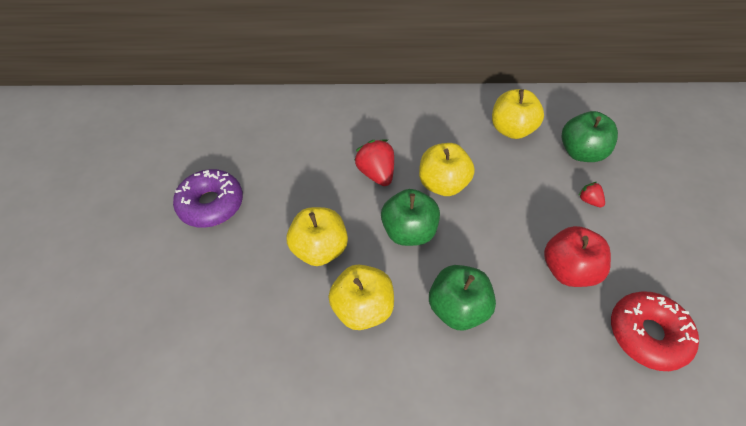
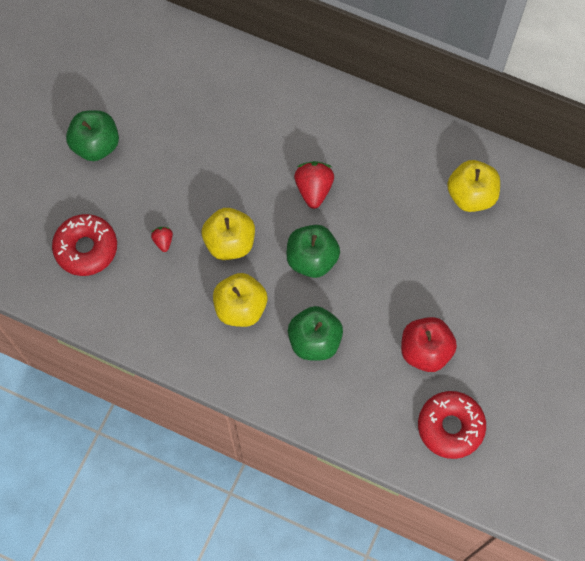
camera: 25 degrees right, 15 degrees up
(161, 318) = (86, 248): none -> red donut
(211, 204) = (156, 159): purple donut -> none
(442, 184) = (368, 226): yellow apple -> none
(581, 152) = (521, 249): green apple -> green apple (96, 145)
(589, 200) = (490, 300): red strawberry -> red strawberry (163, 241)

